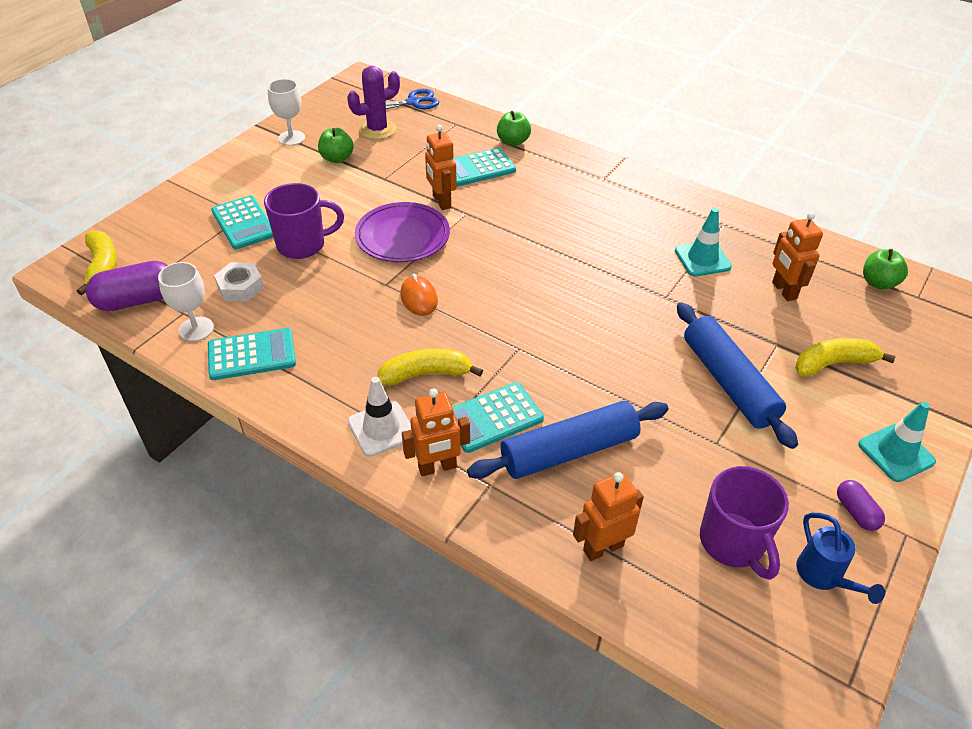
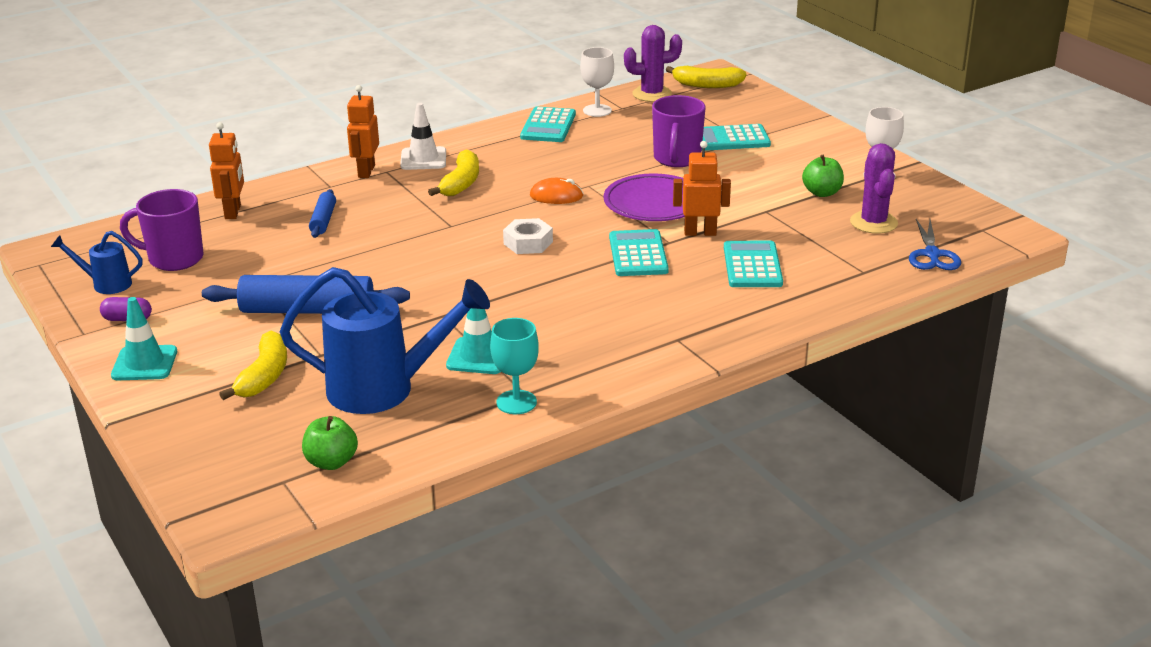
camera: 115 degrees right, 15 degrees down
(137, 300) = (652, 94): purple capsule -> purple cactus
(240, 287) = (636, 129): white nut -> white nut (528, 243)
(492, 417) = (388, 199): turquoise calculator -> turquoise calculator (638, 254)
(513, 141) = (799, 300): green apple -> none
(569, 451) = (323, 220): blue rolling pin -> blue rolling pin, size x0.52
(736, 225) = (516, 402): none -> turquoise goblet
(783, 291) = (384, 389): orange robot -> blue watering can

